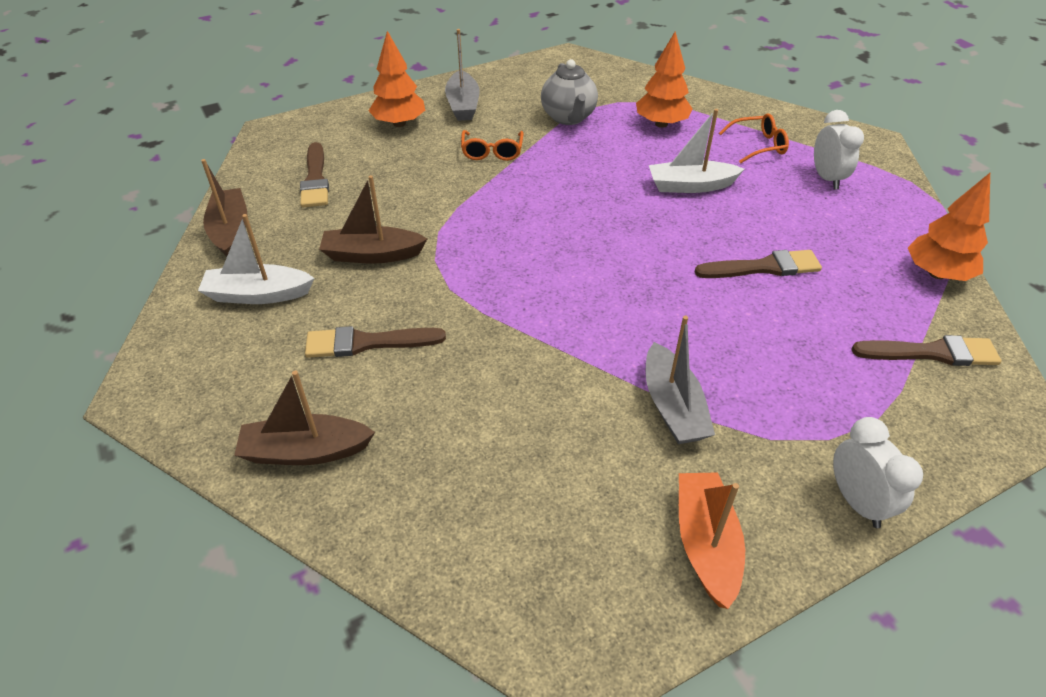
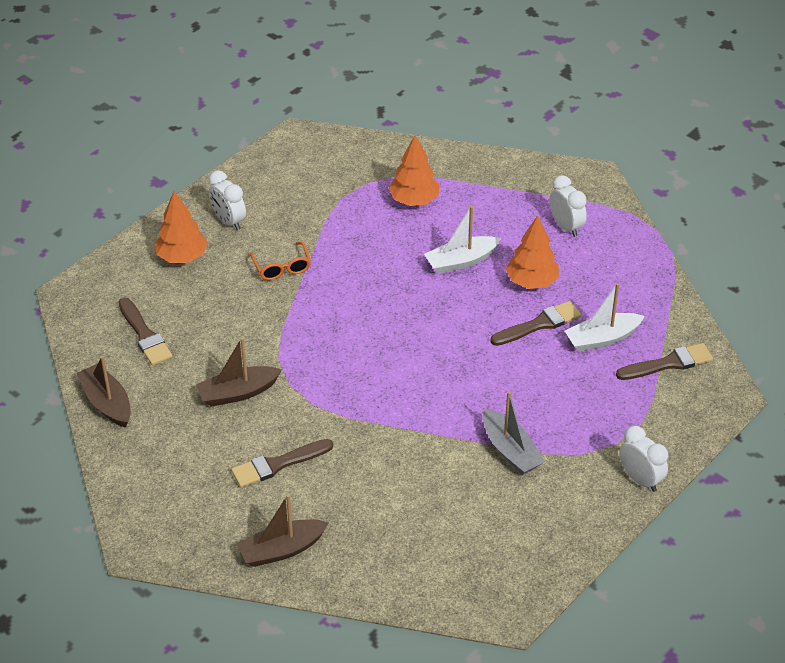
camera: 20 degrees left, 0 degrees up
(258, 294) = (170, 450): white boat -> white boat (602, 339)
(463, 105) = (228, 221): grey boat -> white clock
(568, 117) = (331, 213): grey teapot -> none
(706, 544) = (558, 530): orange boat -> none
(758, 145) = (503, 204): orange glasses -> none
(937, 274) = (663, 297): orange tree -> orange tree (532, 281)

